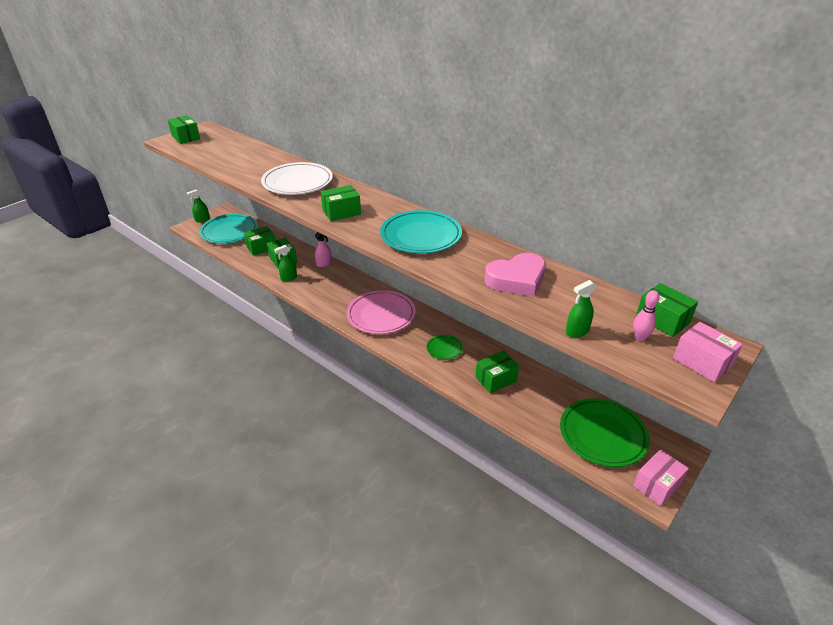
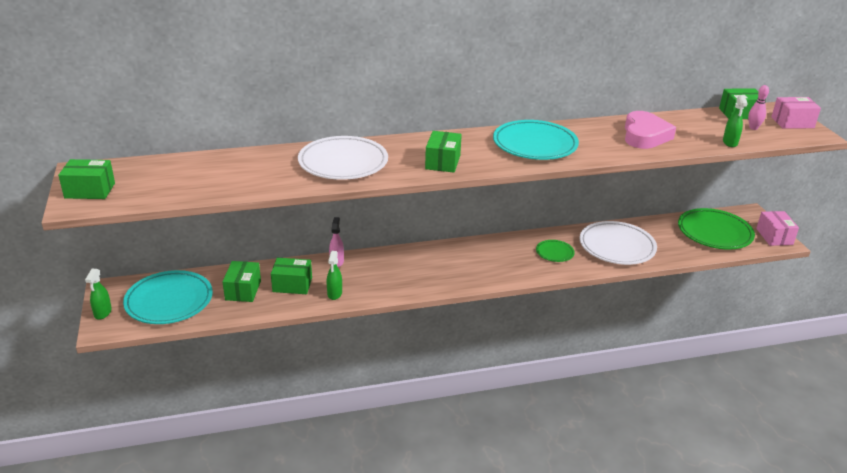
camera: 55 degrees left, 5 degrees down
(381, 315) = (469, 264): pink plate -> none
(496, 379) = (617, 246): green box -> white plate

